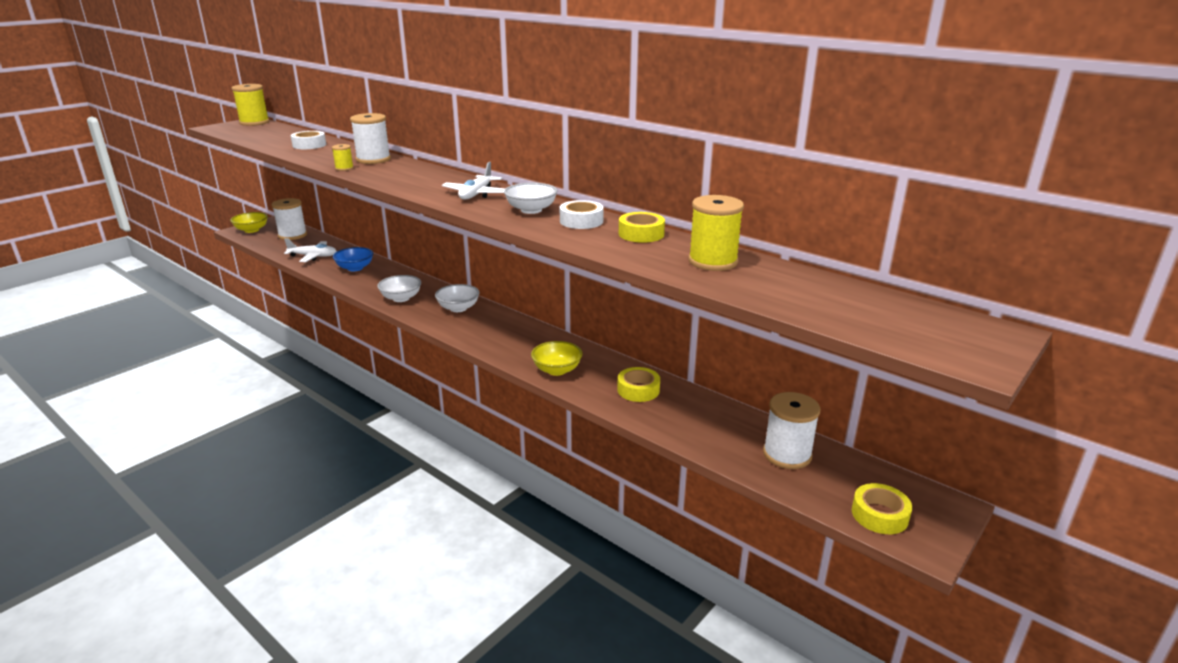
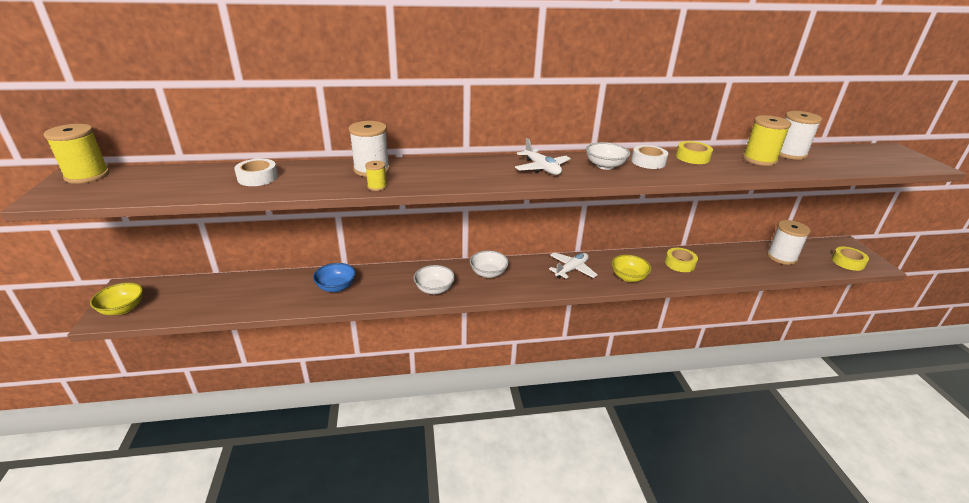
camera: 50 degrees left, 5 degrees up
(292, 235) = (191, 290): white spool -> white spool (789, 154)
(313, 256) = (269, 298): white plane -> white plane (571, 269)

